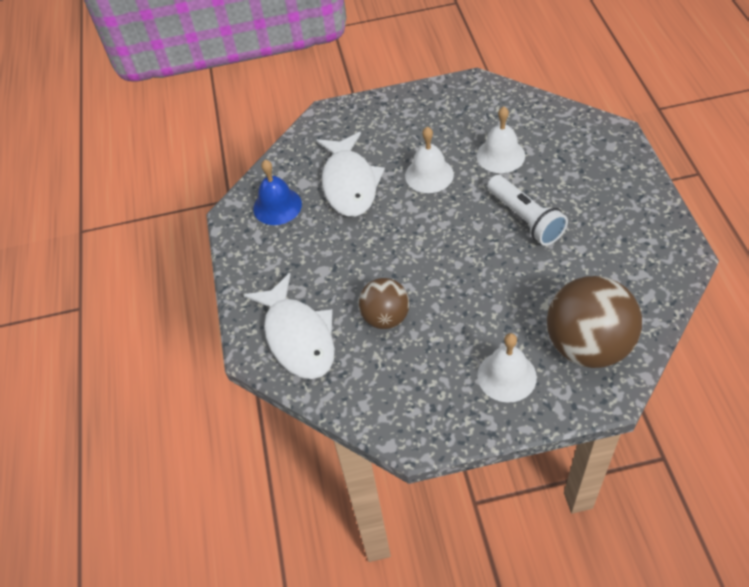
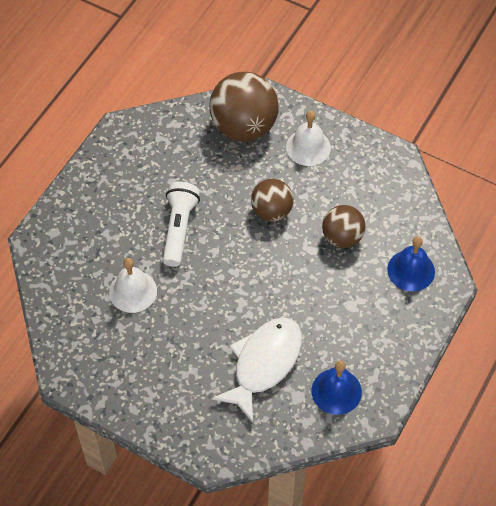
camera: 145 degrees left, 5 degrees up
(298, 337) = (411, 270): white fish -> blue bell
(429, 175) = (200, 320): white bell -> none
(470, 291) = (271, 211): none -> brown ball

